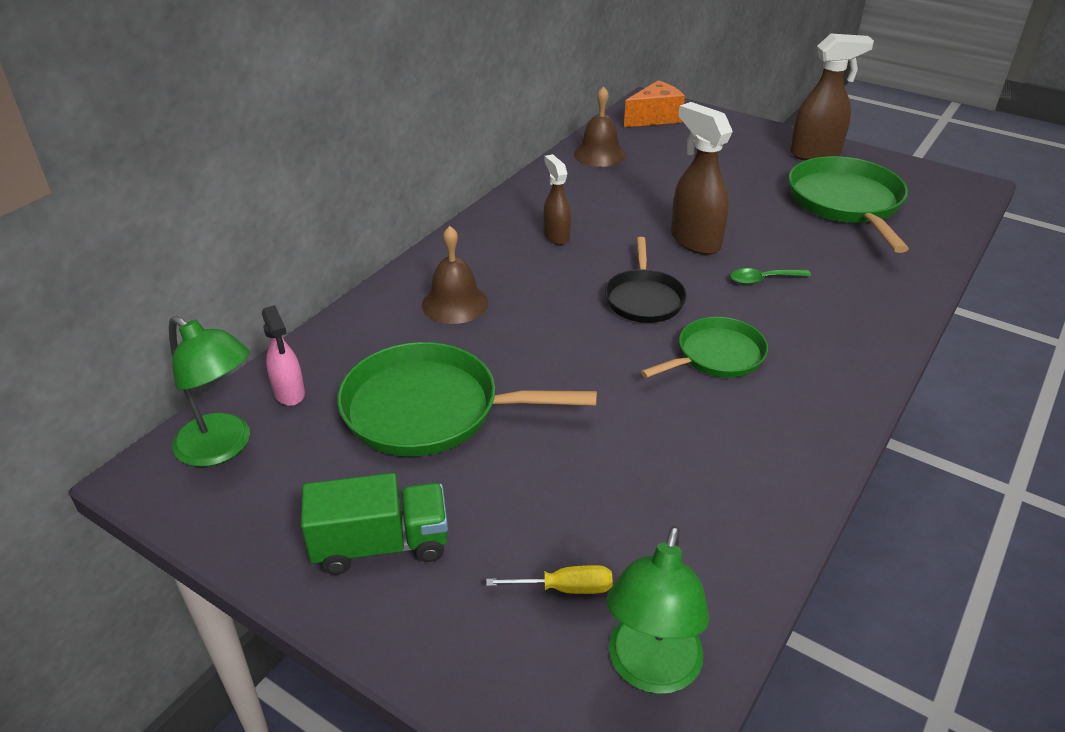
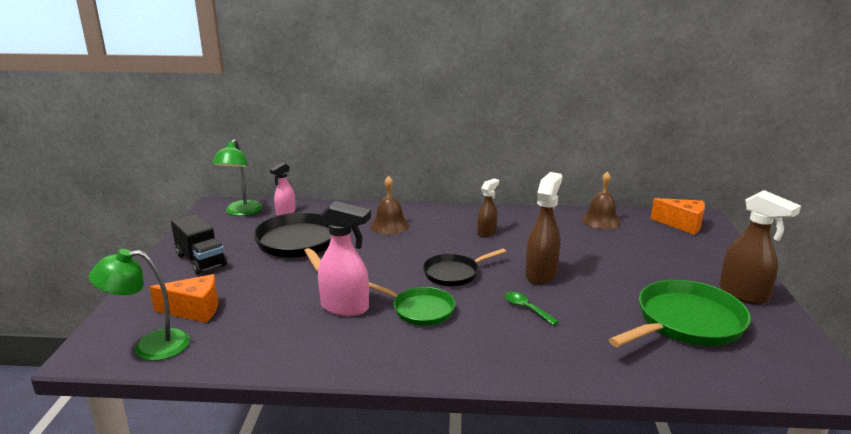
camera: 60 degrees right, 15 degrees down
(381, 545) = (201, 260): green truck -> black truck
(429, 409) = (299, 244): green pan -> black pan
(565, 588) = (194, 310): yellow screwdriver -> orange cheese
(669, 418) = (345, 308): none -> pink spray bottle

